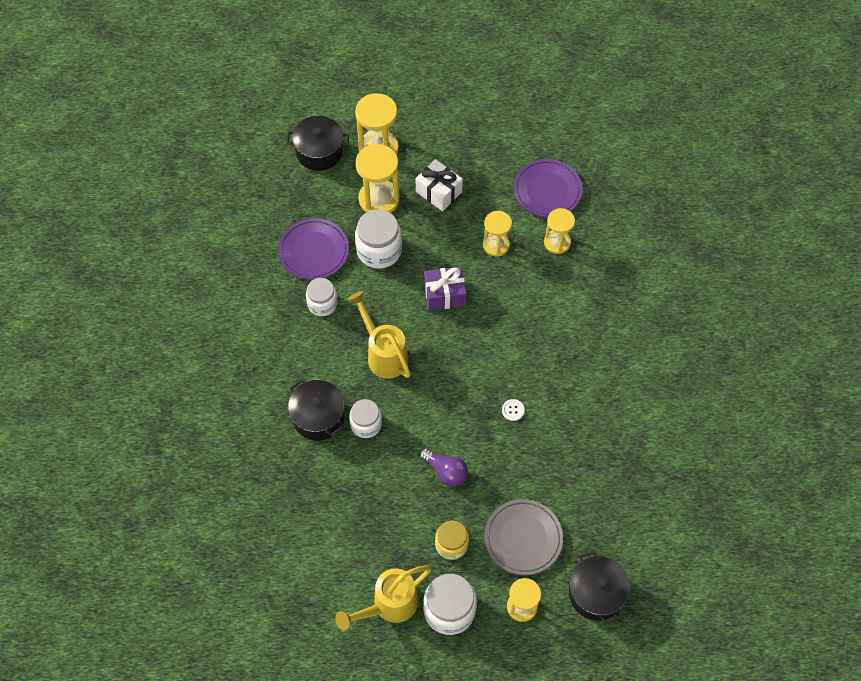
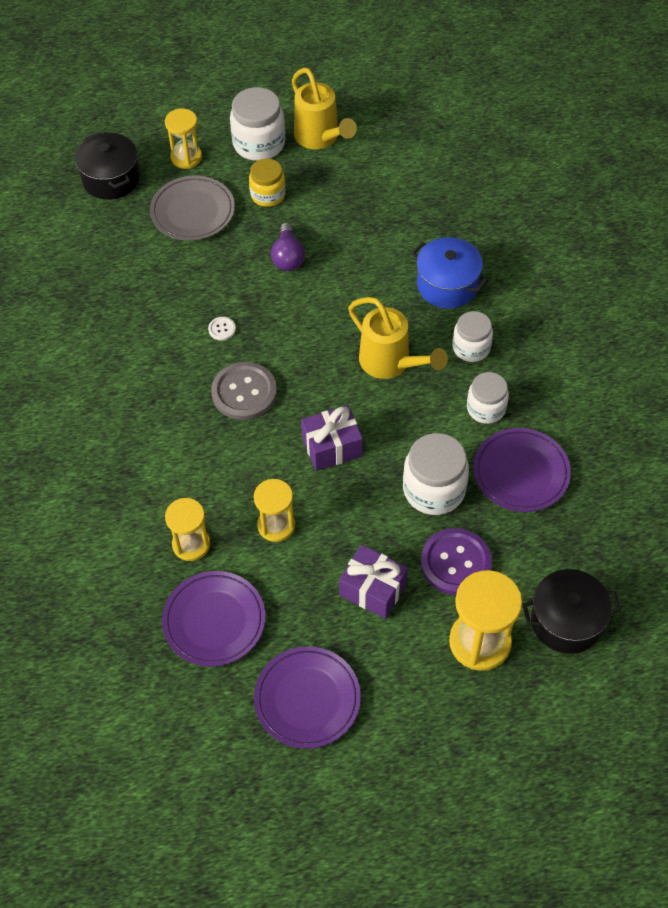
camera: 170 degrees right, 5 degrees down
(318, 417) = (447, 285): black pot -> blue pot
(366, 424) = (390, 287): white jar -> white jar (471, 348)
(379, 199) = (455, 563): yellow hourglass -> purple button
(389, 605) = (320, 138): yellow watering can -> yellow watering can turned 105 degrees clockwise
(438, 192) = (373, 589): white gift -> purple gift
(446, 471) = (288, 257): purple light bulb -> purple light bulb turned 120 degrees counterclockwise
(495, 136) = (307, 699): none -> purple plate
(503, 350) = (244, 392): none -> grey button

